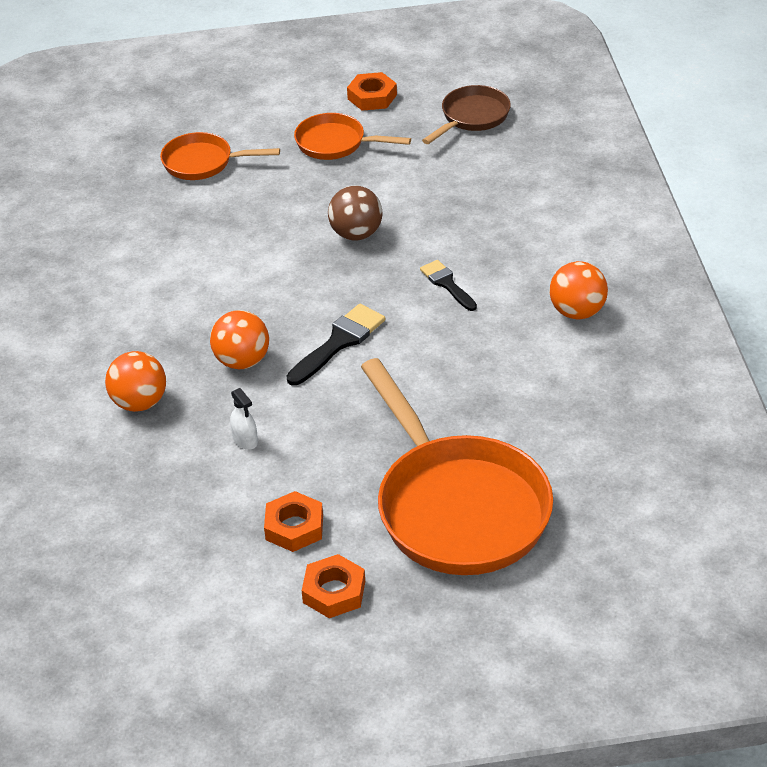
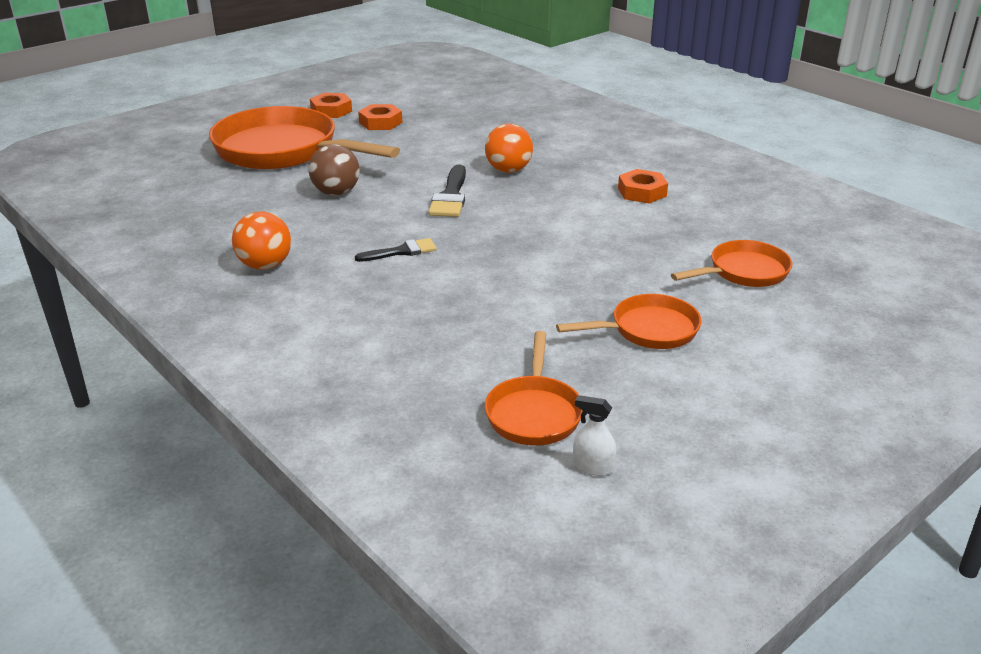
camera: 145 degrees right, 10 degrees down
(139, 403) = (547, 138): orange ball -> none
(245, 440) = (455, 142): white spray bottle -> white spray bottle (593, 466)
(356, 234) = (523, 262): brown ball -> brown ball (336, 193)
(372, 97) = (681, 396): orange nut -> orange nut (642, 192)
(447, 284) = (401, 251): black brush -> black brush turned 45 degrees counterclockwise
(472, 117) = (534, 412): brown pan -> orange pan

